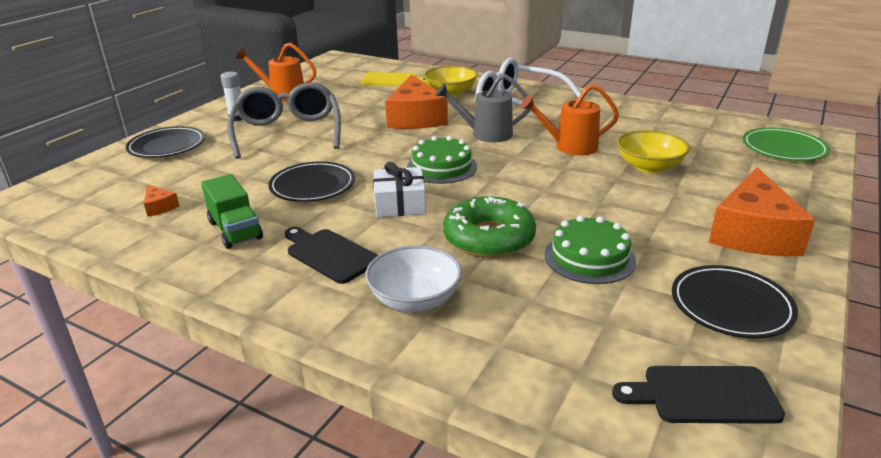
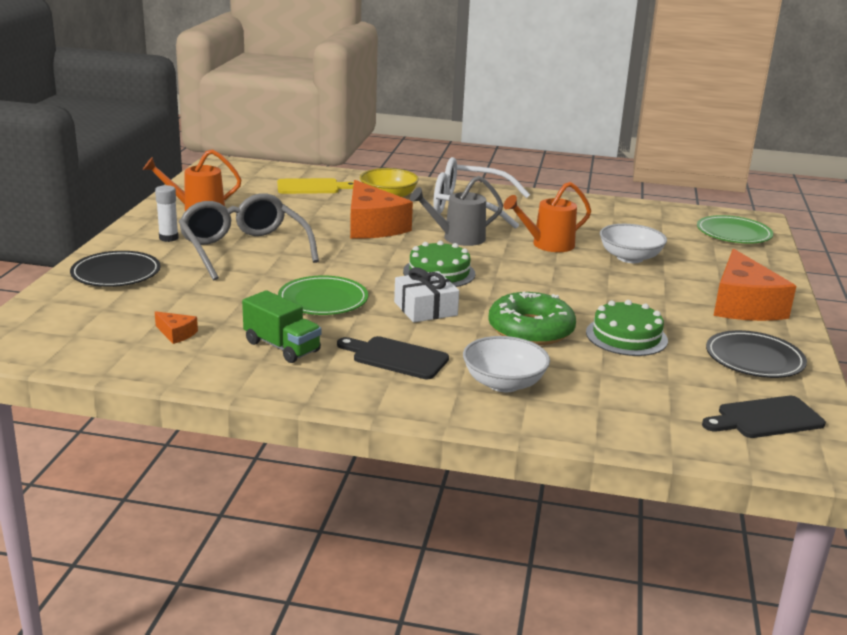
camera: 20 degrees left, 5 degrees down
(312, 186) = (323, 300): black plate -> green plate
(649, 167) = (630, 258): yellow bowl -> white bowl

